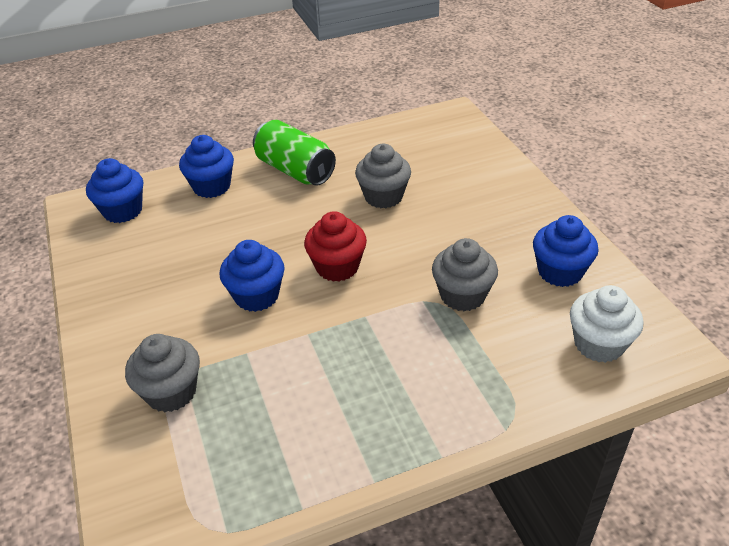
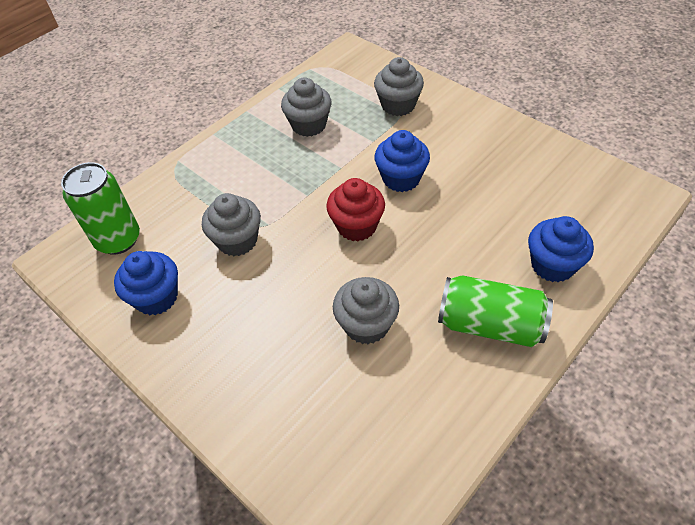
camera: 155 degrees right, 10 degrees up
(123, 211) = (598, 205): blue cupcake -> none
(303, 411) = (309, 125): none -> grey cupcake
(598, 344) = (118, 239): white cupcake -> green can

